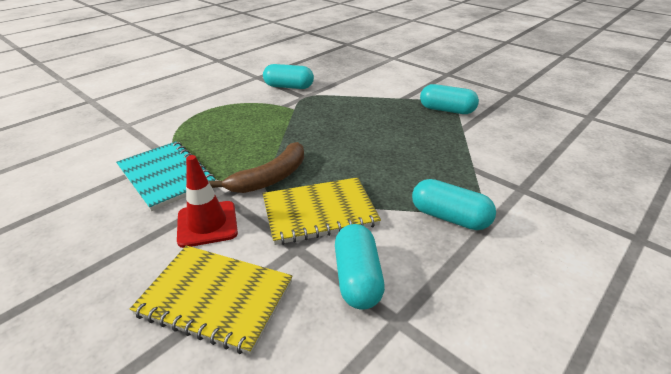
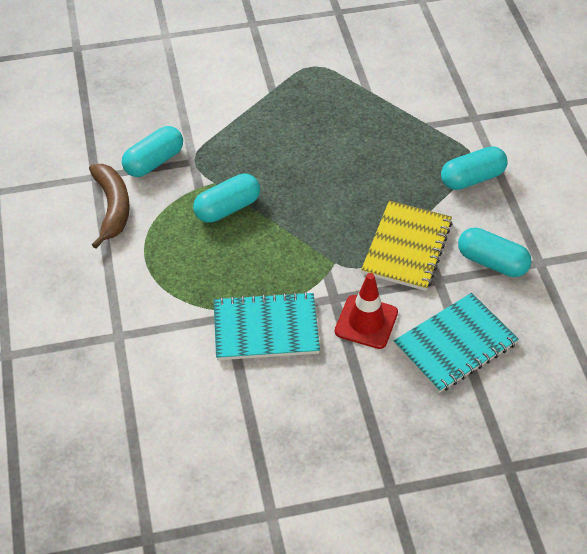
camera: 55 degrees left, 15 degrees up
(216, 298) = (455, 344): yellow notebook -> turquoise notebook
(271, 178) = (332, 256): brown banana -> brown banana (112, 207)
(446, 110) = (325, 76): turquoise capsule -> turquoise capsule (227, 208)

